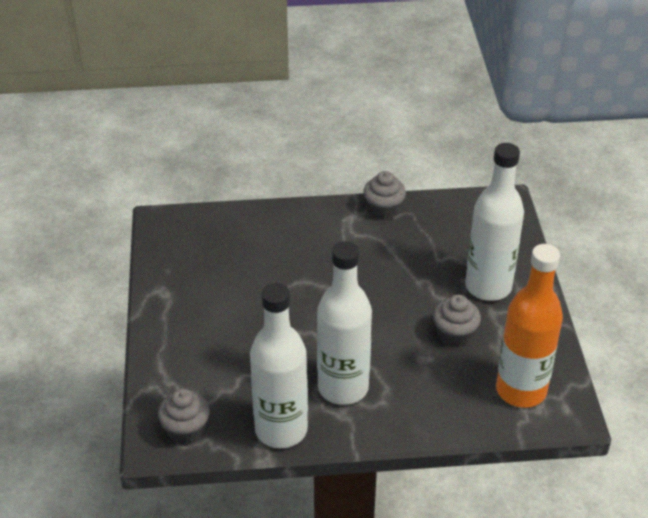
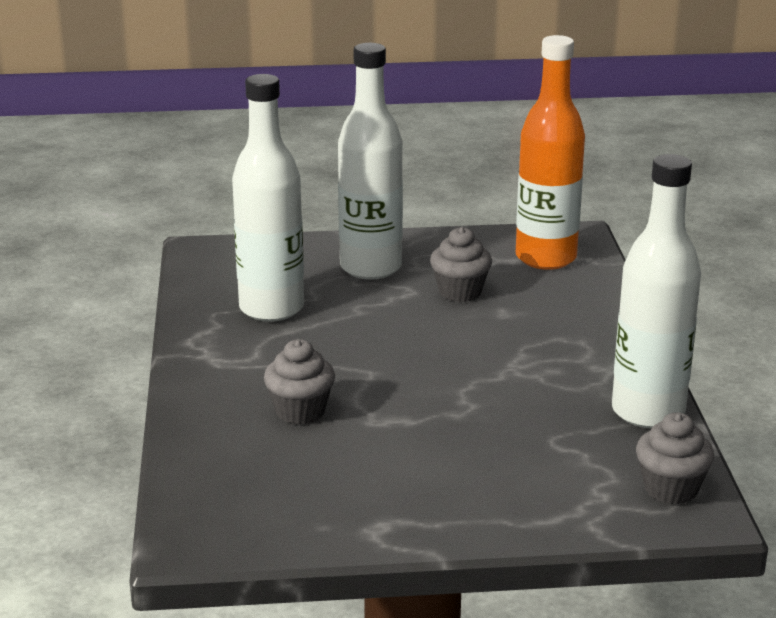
camera: 90 degrees left, 15 degrees down
(343, 388) = (563, 367): white bottle -> white bottle (271, 308)
(383, 210) = (204, 333): grey cupcake -> grey cupcake (300, 411)

